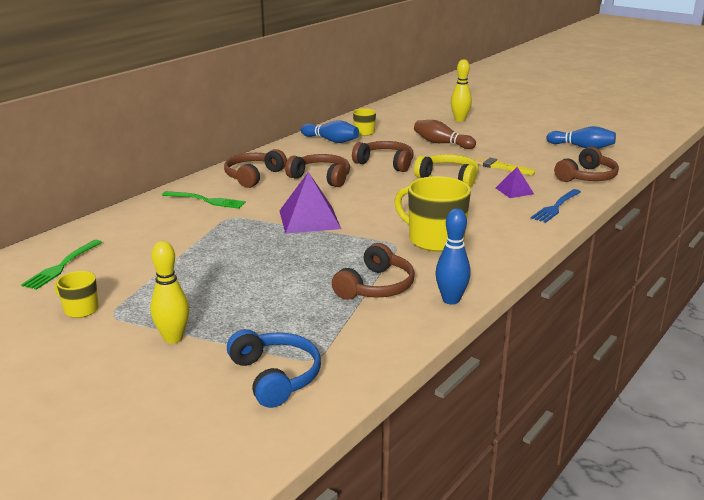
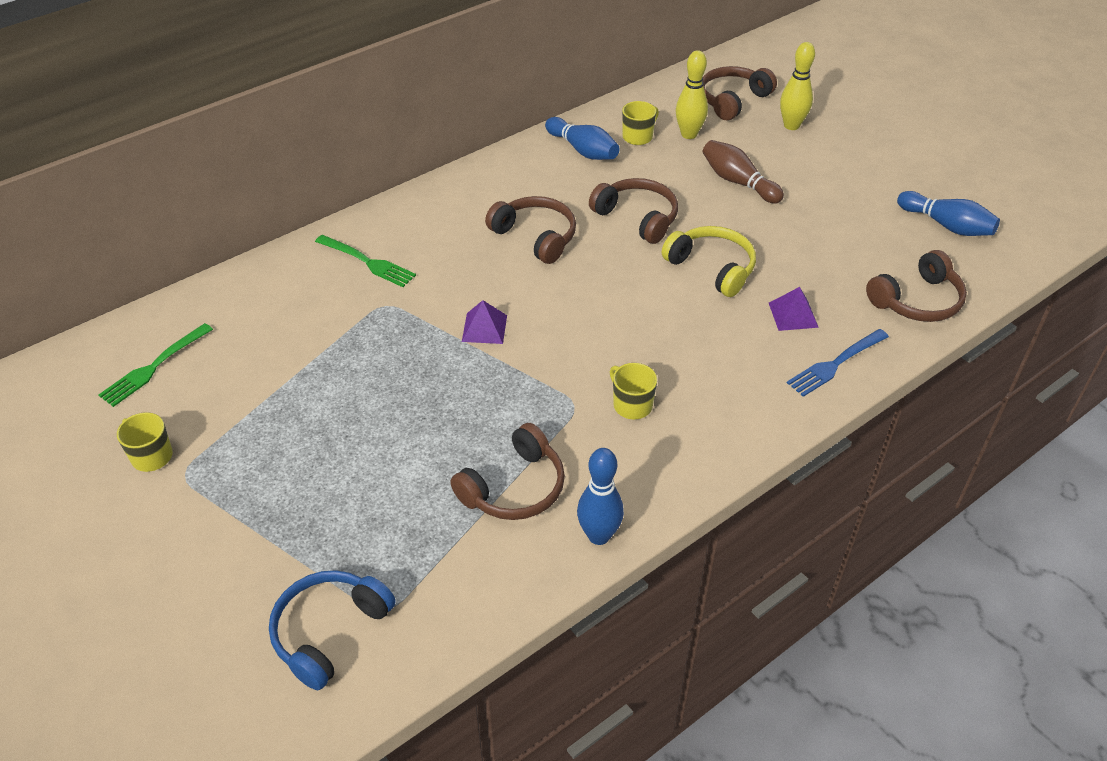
camera: 15 degrees right, 20 degrees up
(173, 338) = (237, 534): yellow bowling pin -> yellow bowling pin (689, 134)
(253, 176) = (446, 218): brown headphones -> brown headphones (732, 100)
(275, 376) = (329, 631): blue headphones -> blue headphones turned 135 degrees counterclockwise
(309, 219) = (484, 328): purple pyramid -> purple pyramid, size x0.55
(434, 240) = (632, 405): yellow mug -> yellow mug, size x0.52
(499, 166) = (797, 252): yellow brush -> none

